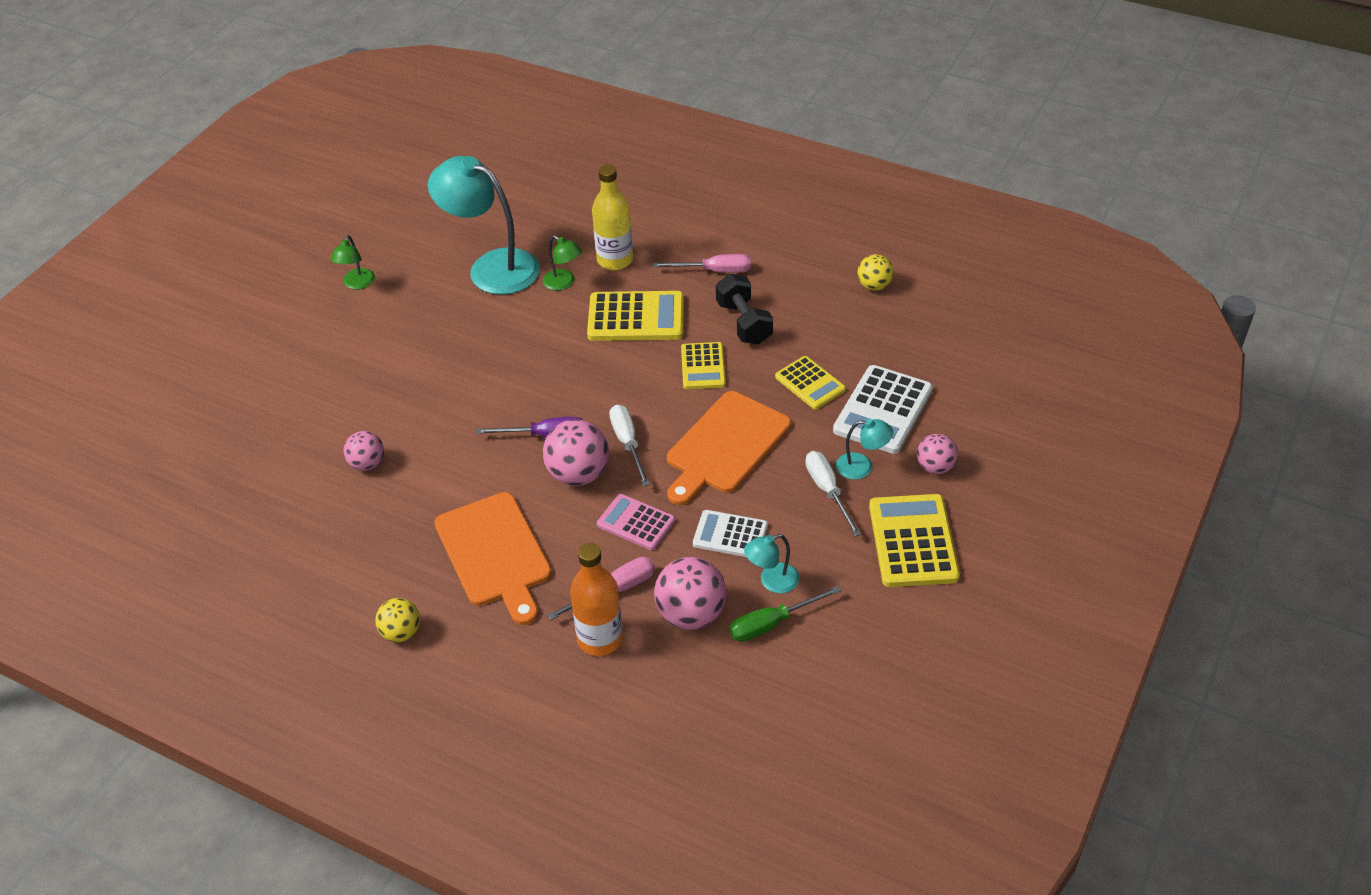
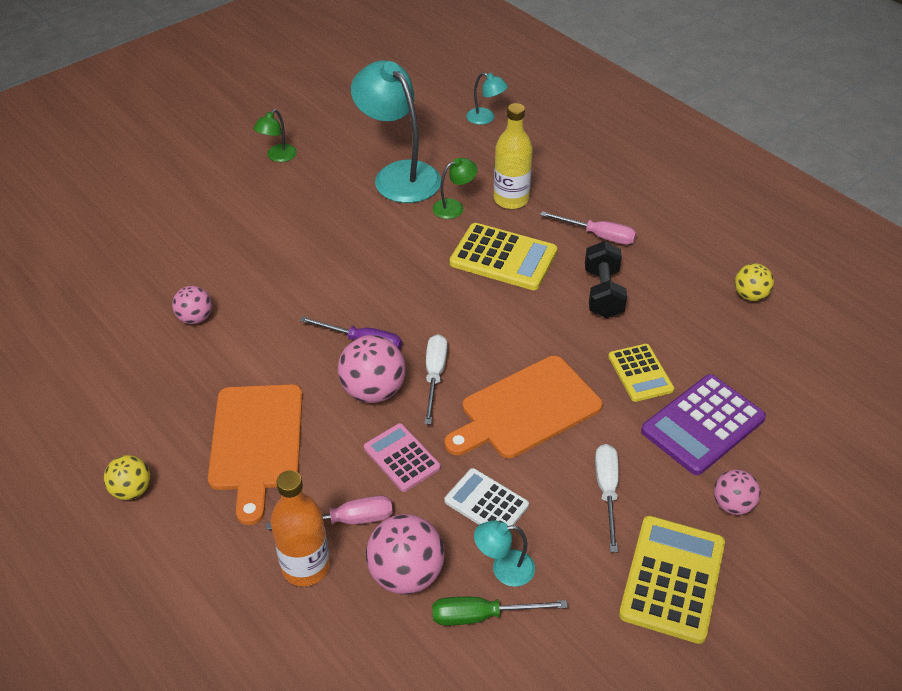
camera: 20 degrees right, 0 degrees up
(564, 283) = (454, 207): green lamp -> green lamp turned 90 degrees counterclockwise
(703, 366) = (543, 323): yellow calculator -> none
(862, 467) = (654, 478): turquoise lamp -> turquoise lamp (486, 118)
(882, 410) = (702, 425): white calculator -> purple calculator

